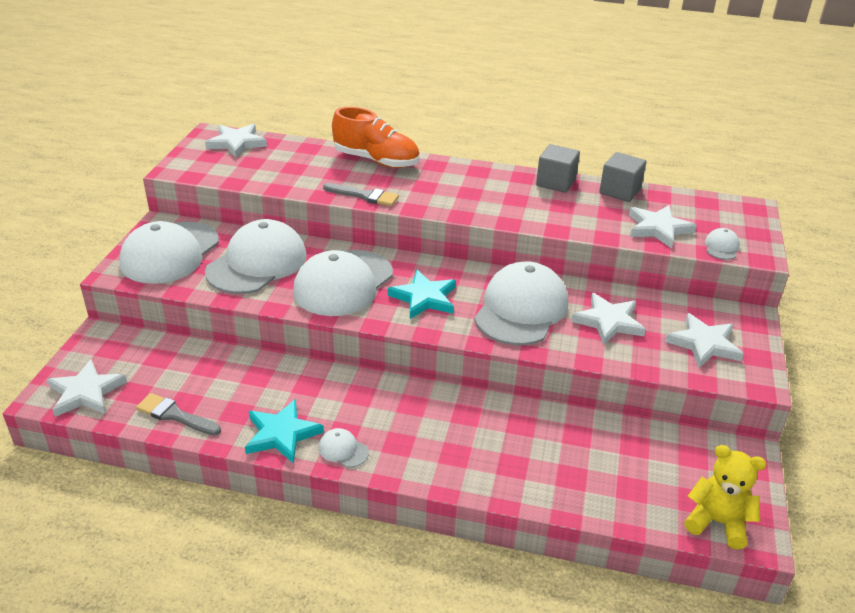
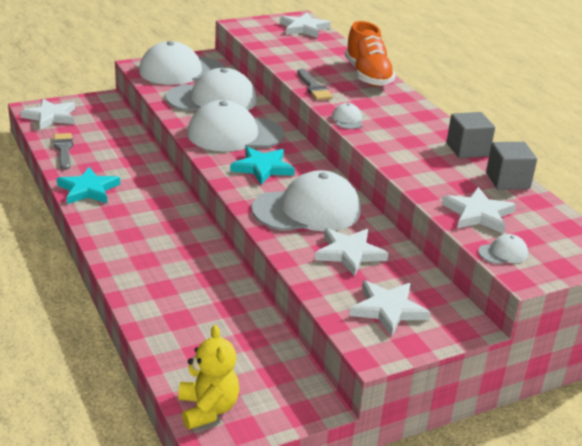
camera: 50 degrees right, 5 degrees down
(343, 450) = (99, 216): white cap -> white cap (347, 120)

